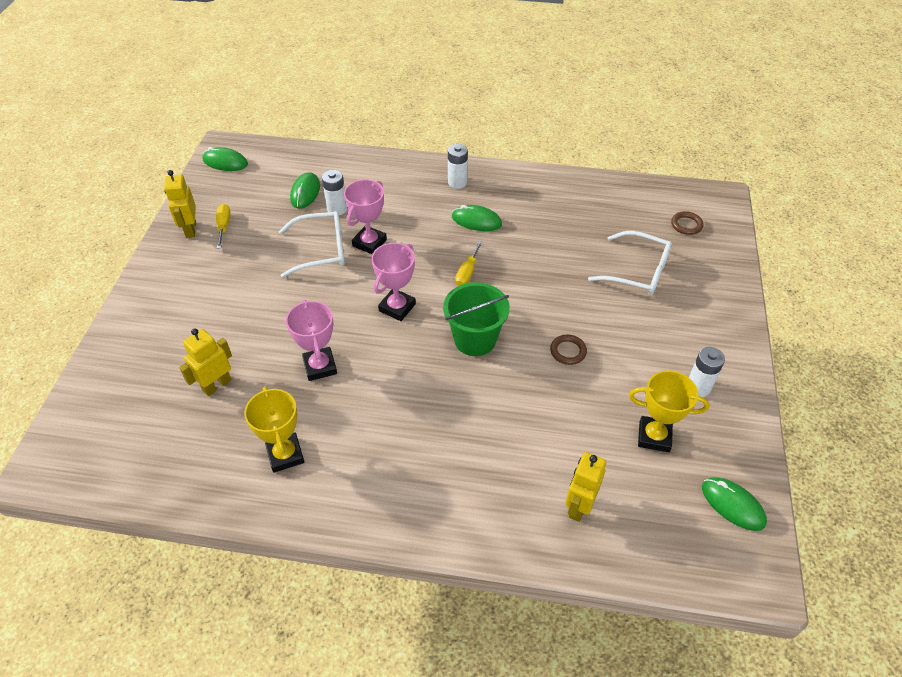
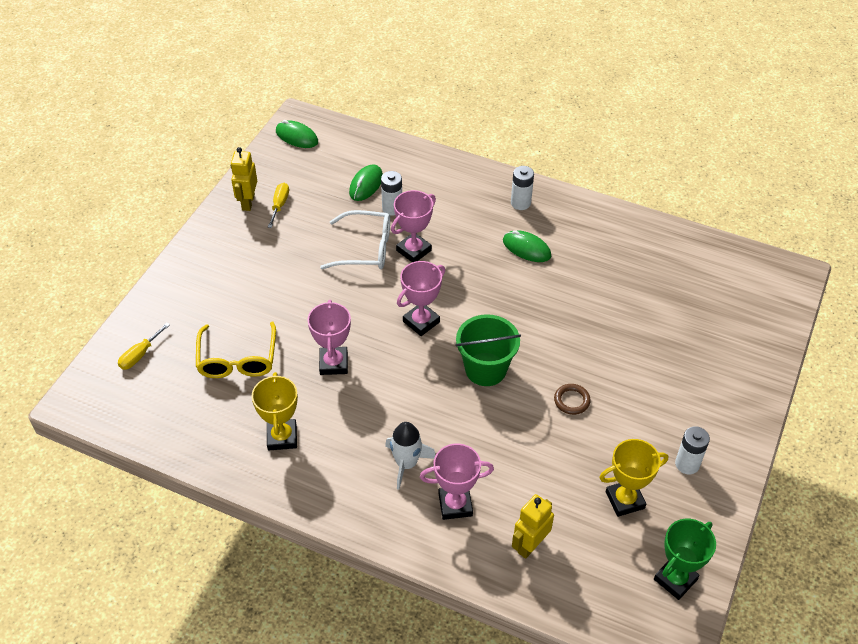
camera: 15 degrees right, 0 degrees up
(217, 385) = (237, 360): yellow robot -> yellow glasses
(425, 451) = (406, 463): none -> white rocket
(467, 272) = (500, 301): yellow screwdriver -> yellow screwdriver (140, 355)
(489, 483) = (455, 505): none -> pink trophy
(638, 272) = (673, 336): white glasses -> none
(654, 436) = (625, 500): yellow trophy -> yellow trophy turned 45 degrees counterclockwise
(686, 225) = (743, 297): brown ring -> none
(733, 505) = (675, 579): green mouse -> green trophy

